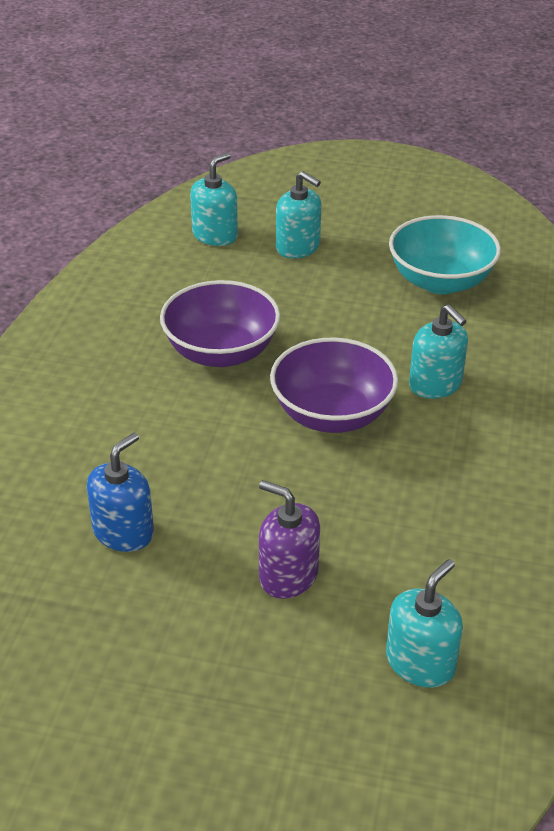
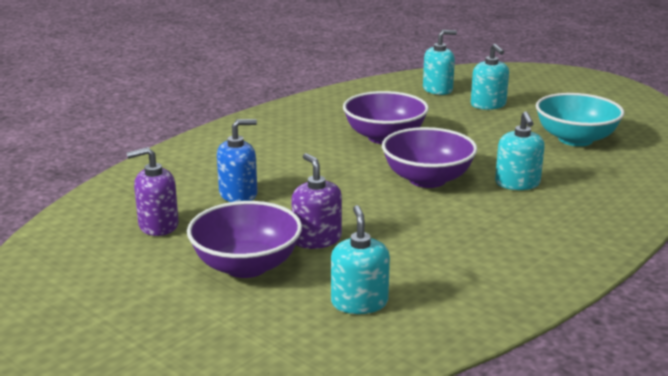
camera: 30 degrees right, 15 degrees down
(67, 635) = (158, 225): none -> purple soap dispenser
(243, 660) = (246, 266): none -> purple bowl
(420, 662) = (359, 302): turquoise soap dispenser -> turquoise soap dispenser turned 75 degrees counterclockwise

